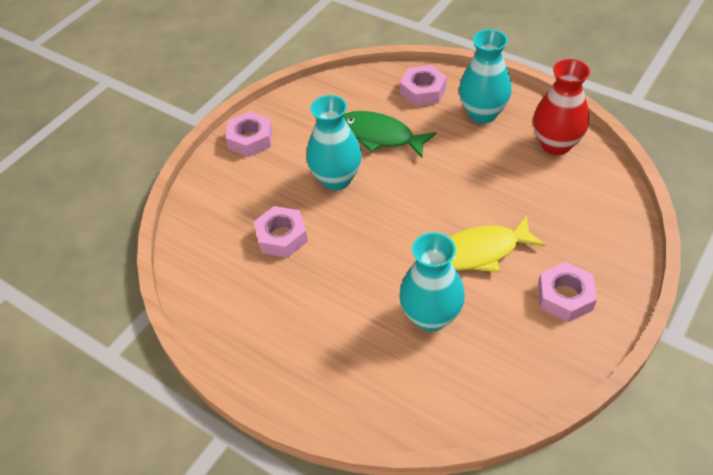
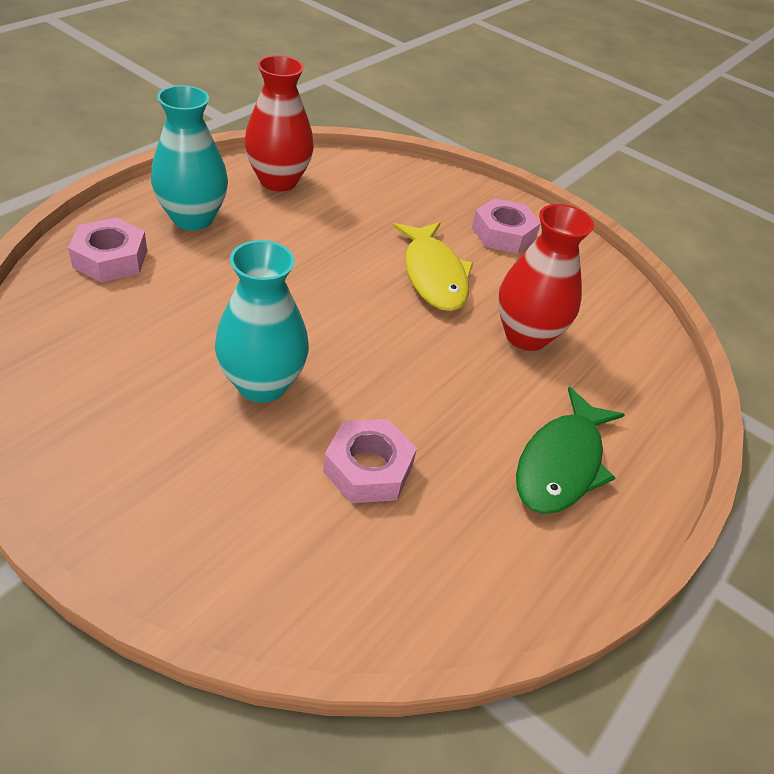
camera: 95 degrees left, 5 degrees down
(250, 139) = (107, 491): pink nut -> none
(380, 136) = (188, 320): green fish -> green fish (561, 463)
(431, 316) = (526, 335): turquoise vase -> red vase

